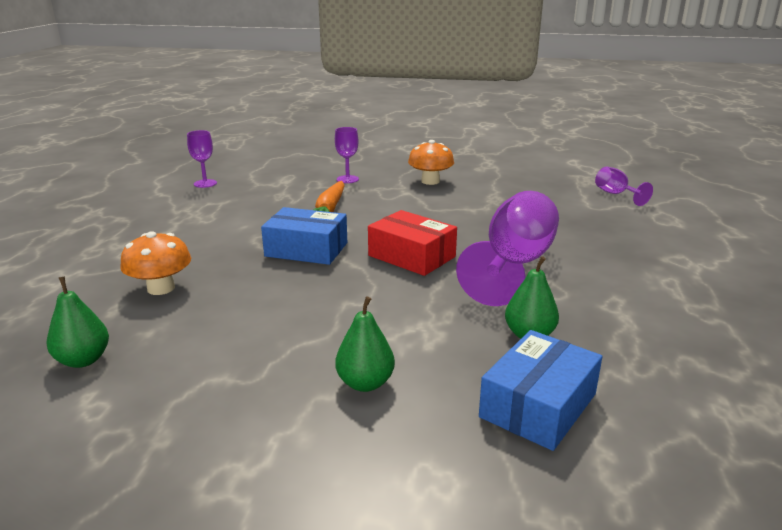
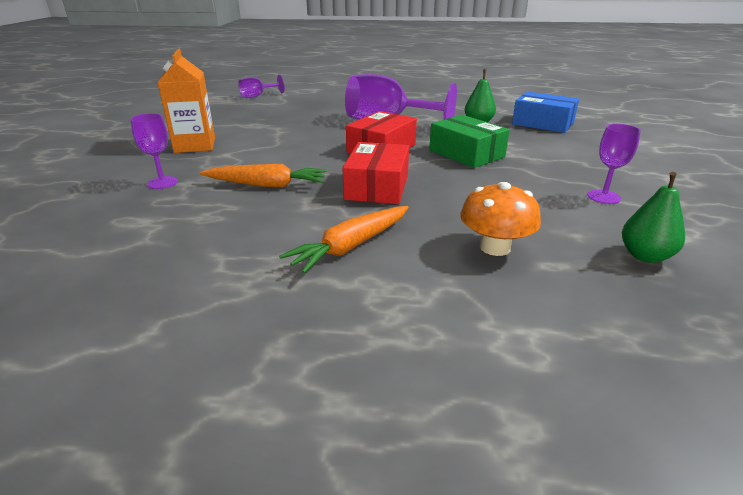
camera: 95 degrees left, 5 degrees up
(205, 183) = (111, 291): purple goblet -> purple goblet (603, 197)
(206, 236) = (351, 246): none -> orange carrot
(306, 249) = (377, 187): blue box -> red box
(365, 383) = (562, 155): green pear -> none
(386, 305) = (466, 153): none -> green box
(430, 181) = (195, 145): orange mushroom -> orange carton

